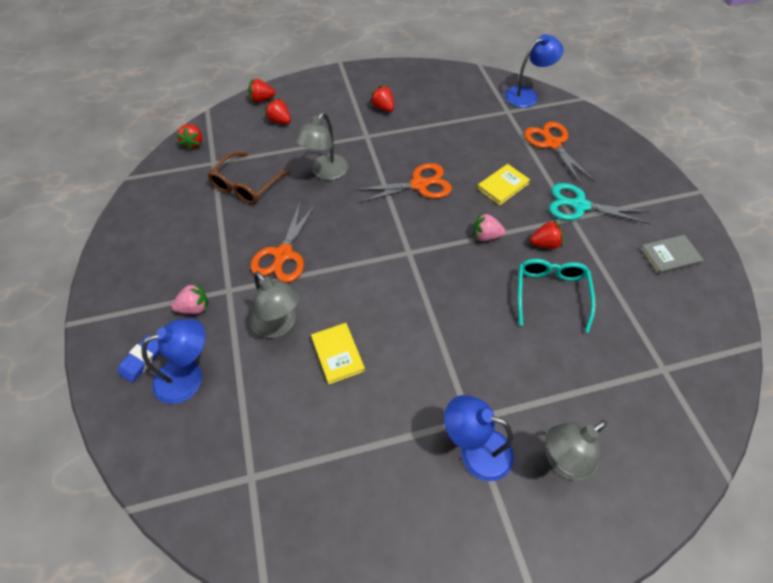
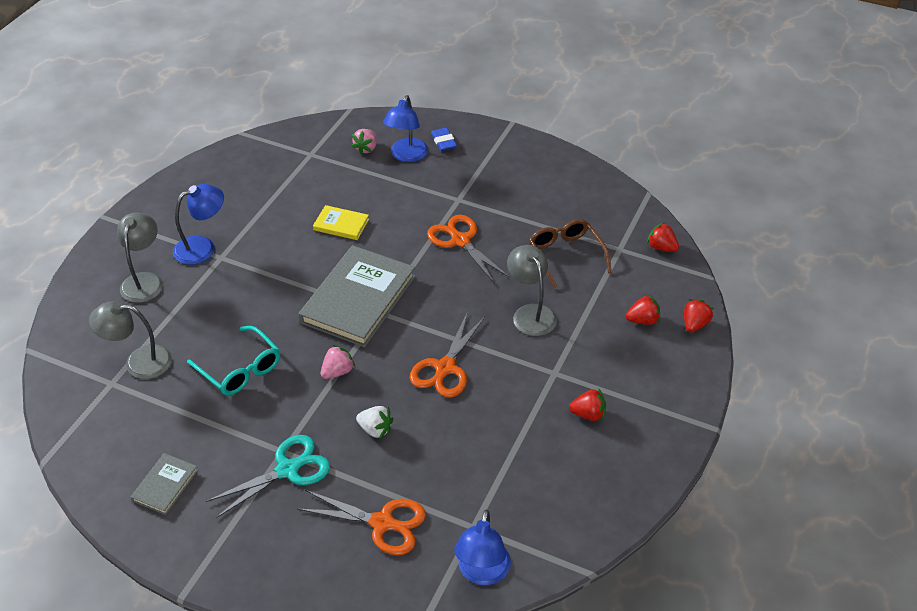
camera: 130 degrees right, 10 degrees down
(194, 308) = (461, 178): pink strawberry -> pink strawberry (366, 148)
(278, 325) = (397, 209): grey lamp -> grey lamp (138, 362)
(410, 274) = (358, 299): none -> grey book
(503, 186) = (375, 429): yellow book -> white strawberry
(545, 244) = (283, 406): red strawberry -> none

